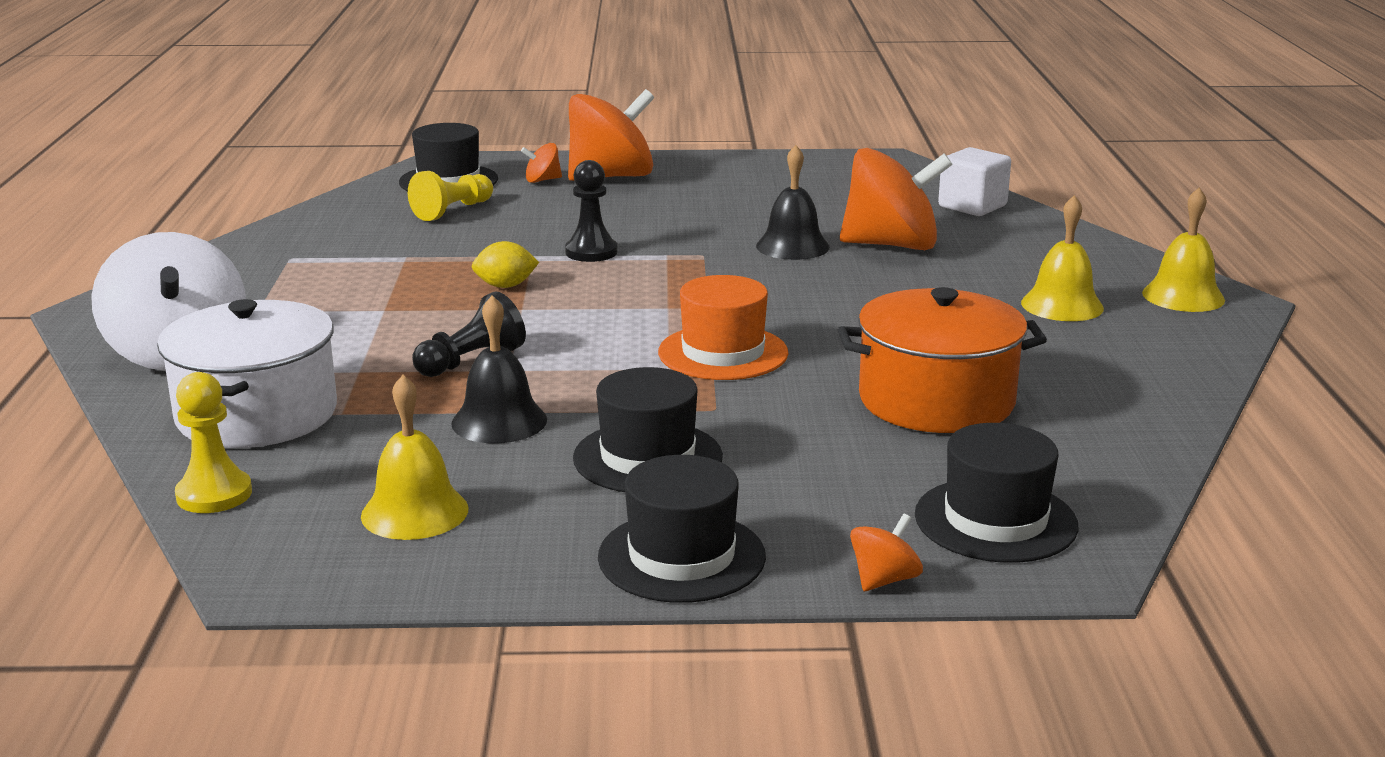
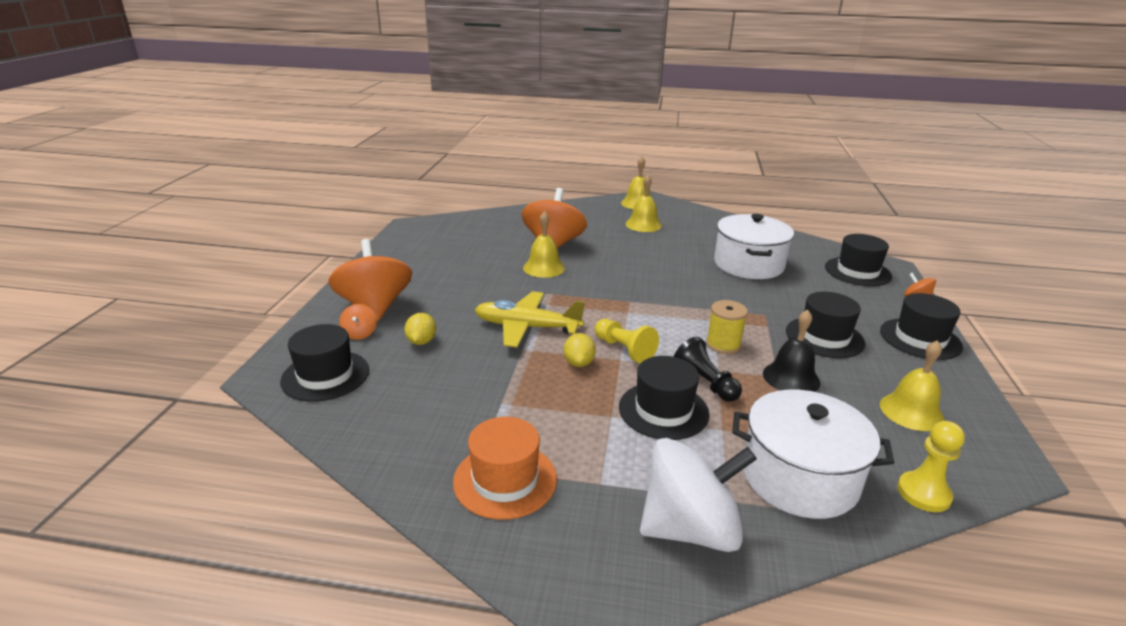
camera: 80 degrees left, 5 degrees up
(399, 337) = (663, 410): none -> black hat
(453, 211) = (406, 377): yellow pawn -> yellow pawn (624, 349)
(533, 207) = (421, 341): none -> yellow lemon
(589, 373) = (723, 344): none -> yellow spool
(591, 252) = (526, 327): black pawn -> yellow plane
(723, 353) = (694, 304): orange hat -> orange hat (505, 480)
(792, 246) = (544, 267): black bell -> yellow bell
(936, 400) = (748, 264): orange pot -> white pot
(972, 206) = (505, 219): white cube -> none

